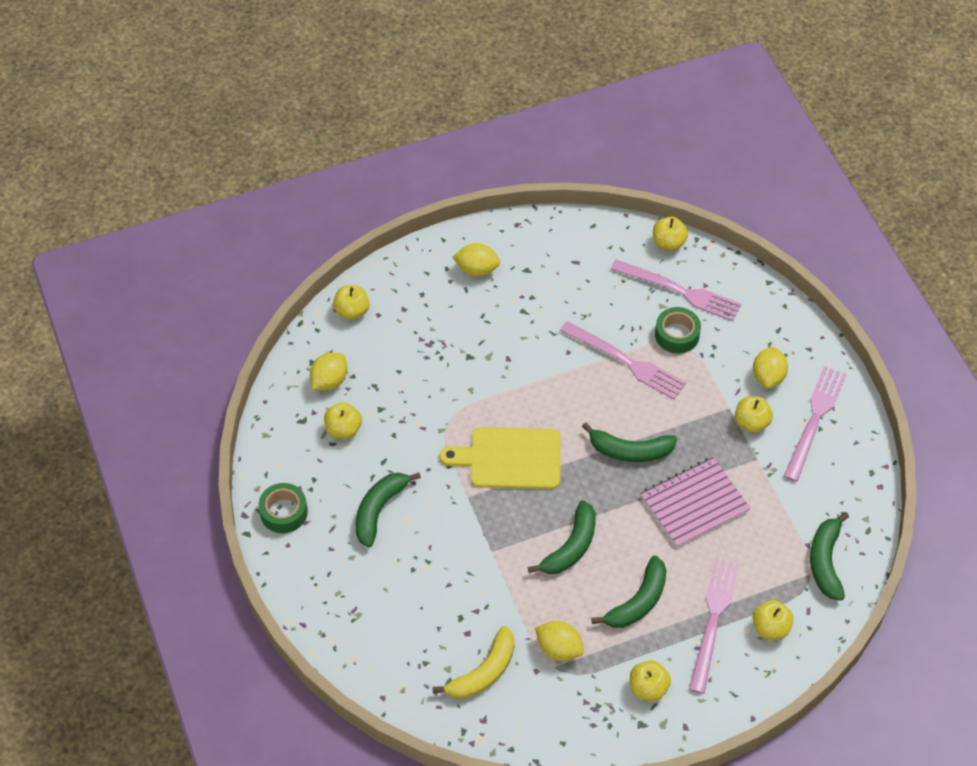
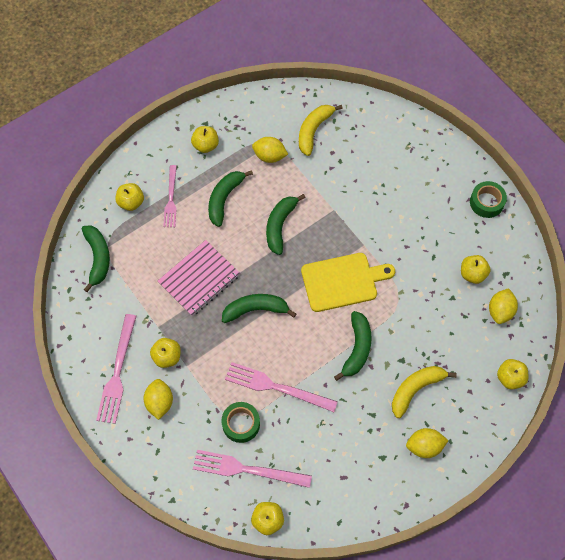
camera: 165 degrees right, 10 degrees up
(379, 510) = (422, 220): green banana -> green banana (357, 348)
(465, 324) = (415, 389): none -> yellow banana
(713, 620) = (171, 199): pink fork -> pink fork, size x0.66

